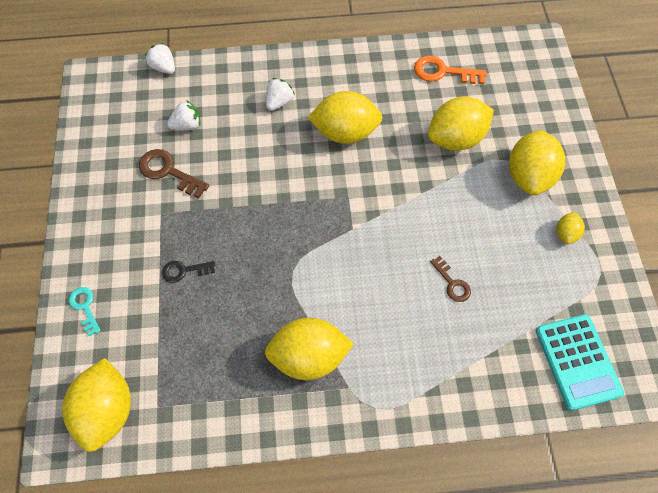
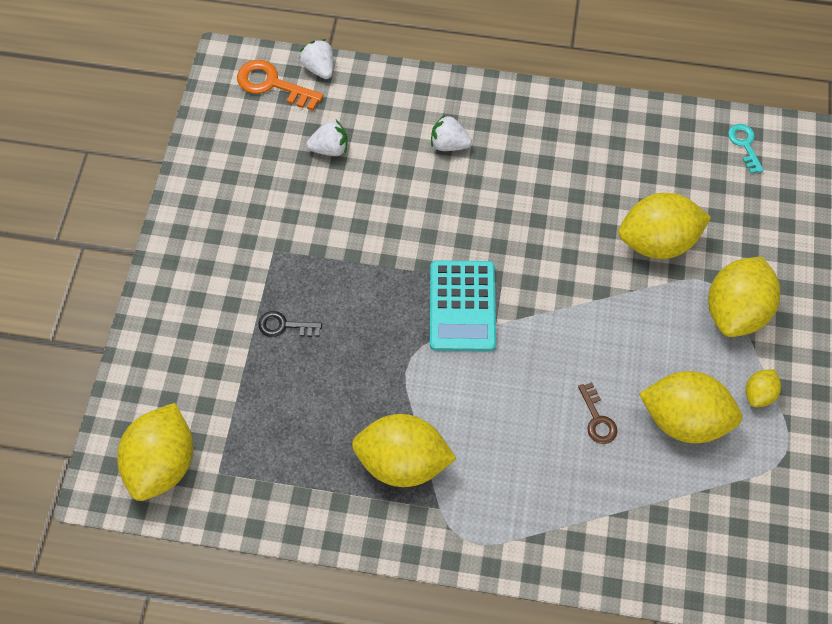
camera: 15 degrees right, 0 degrees up
(85, 307) = (163, 340): turquoise key -> turquoise key (744, 145)
(168, 172) = (294, 202): brown key -> none
(279, 102) = (449, 144): white strawberry -> white strawberry turned 120 degrees counterclockwise
(345, 132) = (520, 202): yellow lemon -> yellow lemon (684, 419)
(443, 72) = (668, 151): orange key -> orange key (273, 84)
(577, 361) = (720, 549): turquoise calculator -> turquoise calculator (462, 306)

